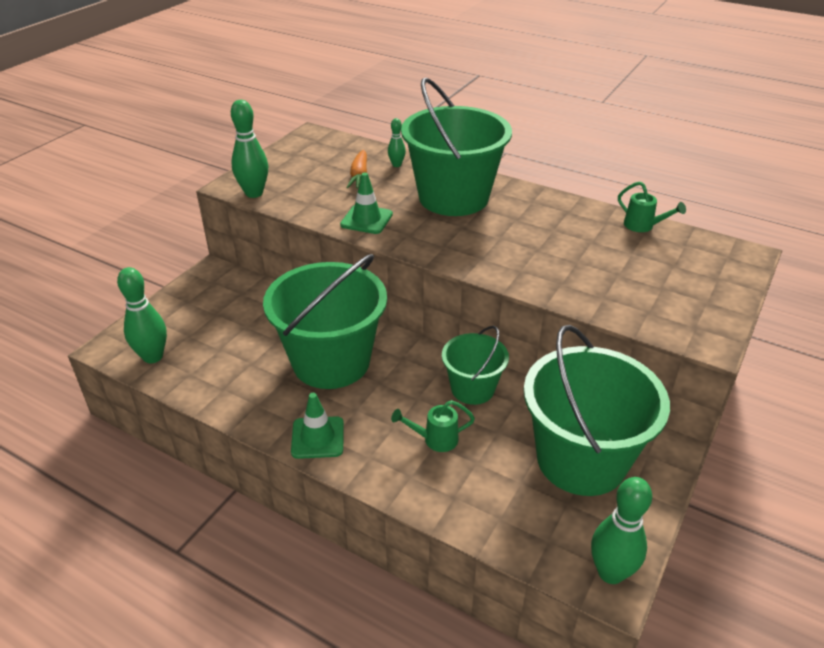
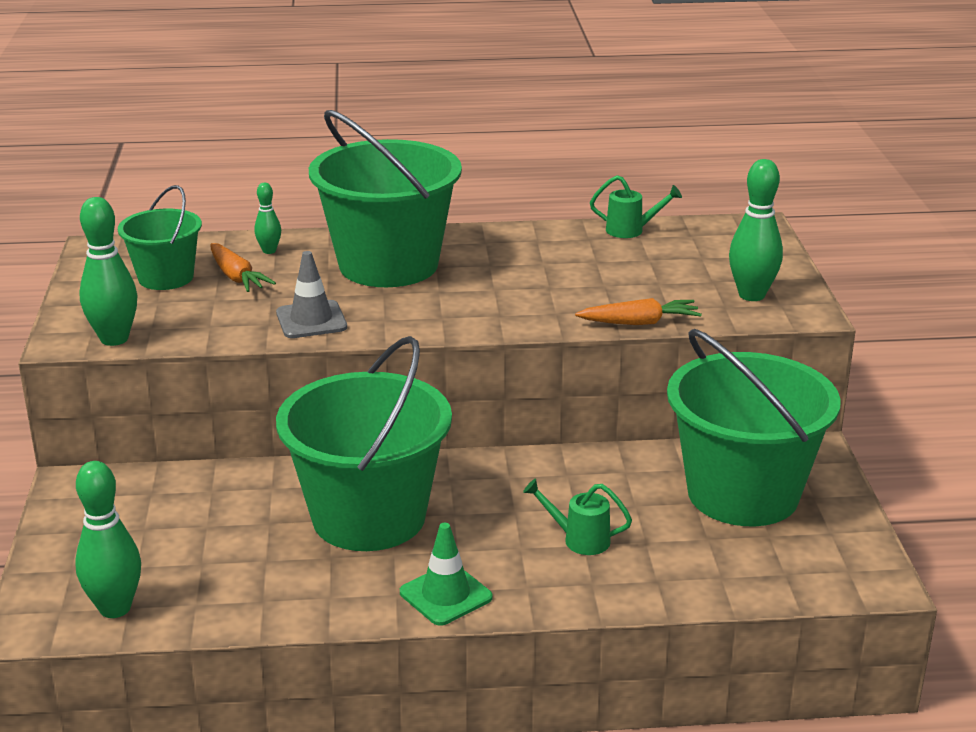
camera: 35 degrees left, 10 degrees down
(366, 219) = (311, 320): green traffic cone -> grey traffic cone
(435, 439) = (579, 540): green watering can -> green watering can turned 60 degrees clockwise
(472, 389) = (565, 477): green bucket -> green bucket (166, 277)
(570, 301) = (640, 323): none -> orange carrot
(610, 572) = (864, 571): green bowling pin -> green bowling pin (751, 295)

